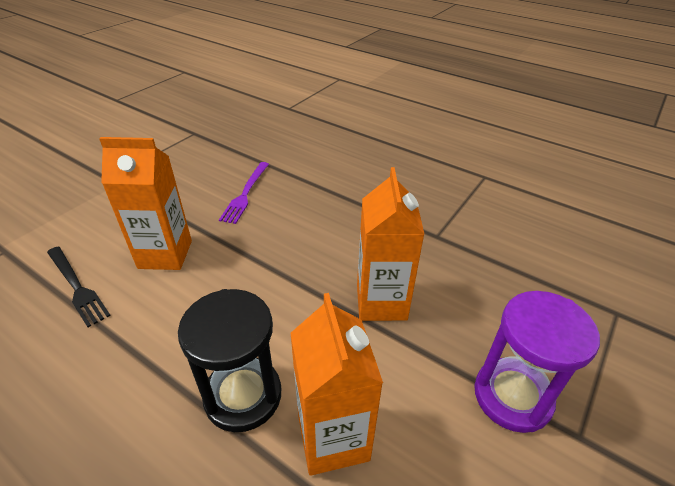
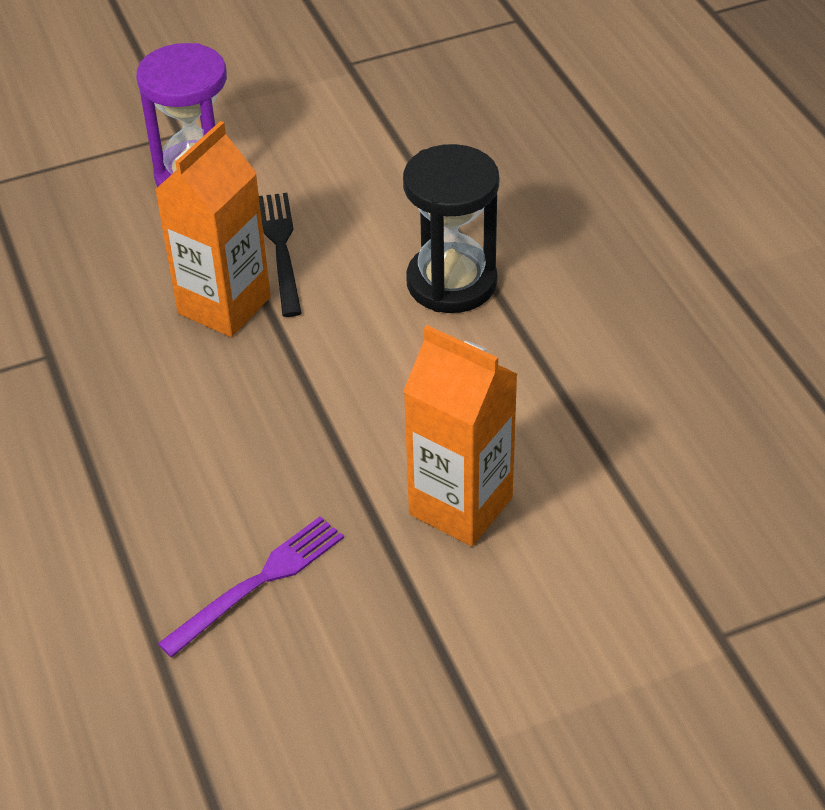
camera: 145 degrees left, 5 degrees up
(77, 286) = (607, 505): black fork -> black fork (281, 249)
(333, 438) = (389, 217): orange carton -> none

